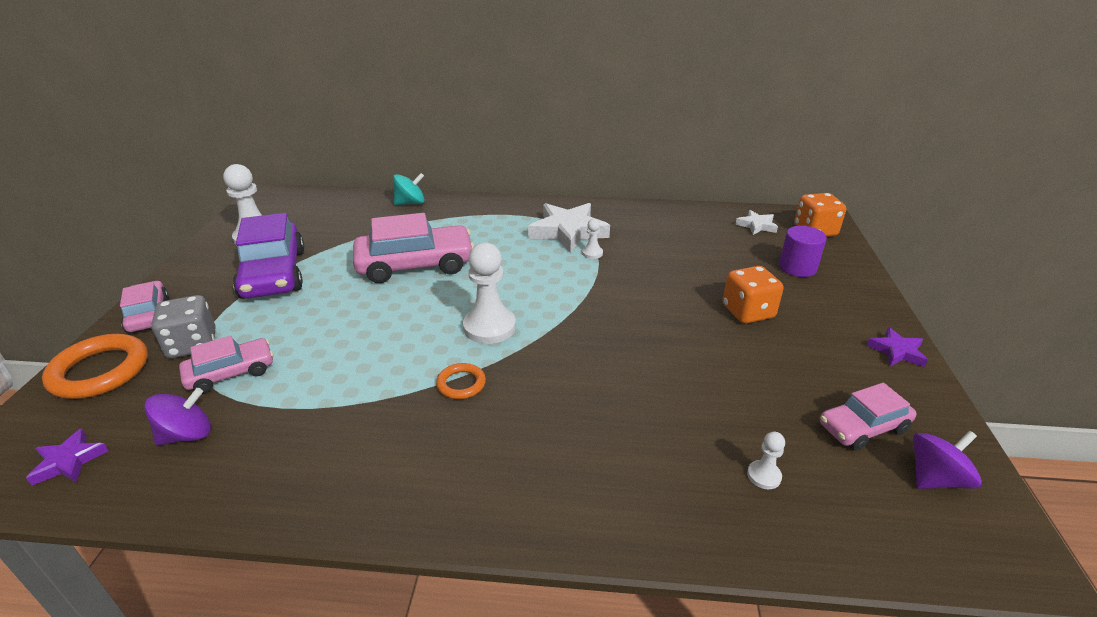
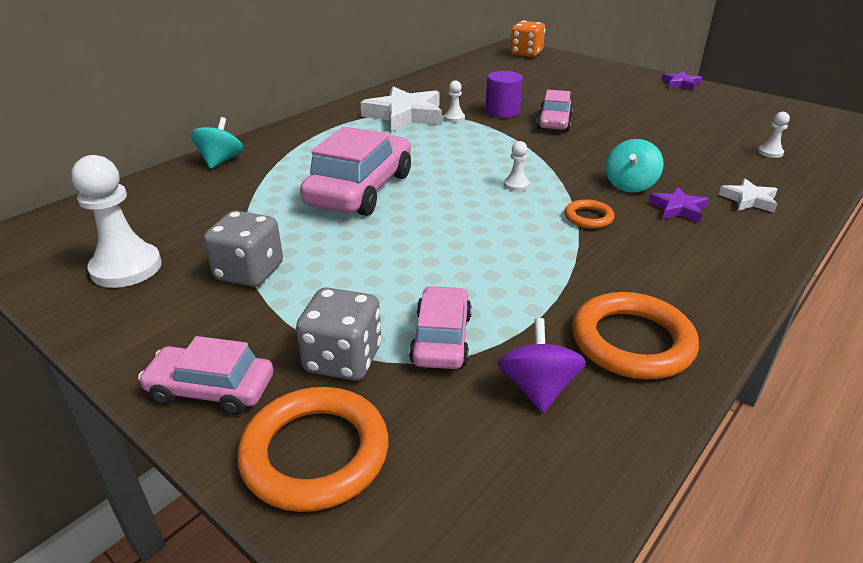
camera: 55 degrees left, 0 degrees up
(69, 461) = (515, 499): purple star -> purple star (678, 209)
(266, 466) = (632, 341): none -> orange ring
(274, 274) = (249, 272): purple car -> grey dice
(489, 327) = (516, 185): white pawn -> white pawn, size x0.47
(553, 389) = (630, 185): none -> turquoise spinning top
(748, 312) = (599, 101): orange dice -> none
(757, 225) = (495, 63): white star -> white star (749, 200)
(797, 267) = (564, 72): purple cylinder -> purple cylinder (502, 111)
(863, 427) = (743, 115): pink car -> pink car (554, 122)
(935, 478) = (796, 116): purple spinning top -> none

